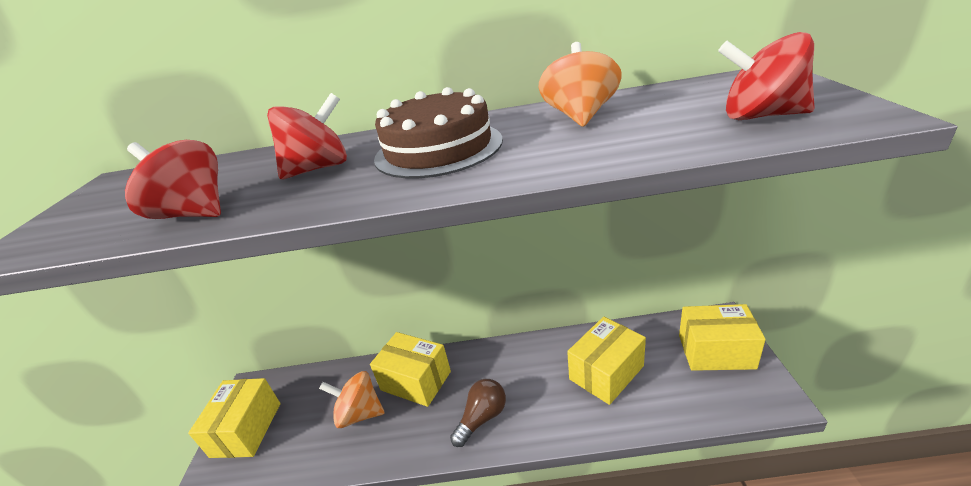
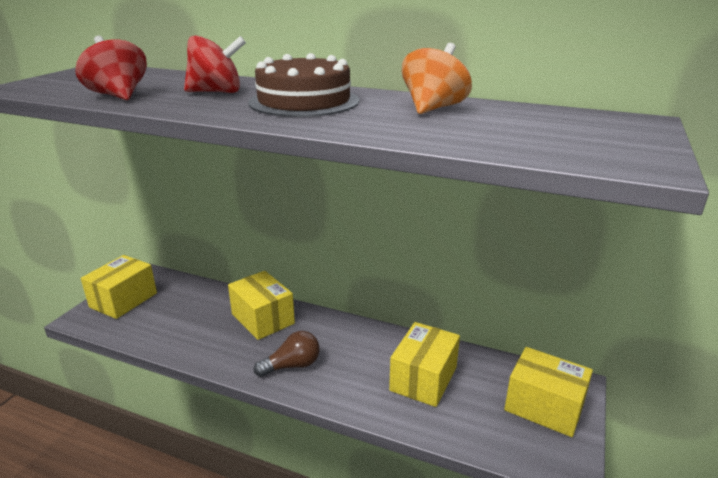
camera: 20 degrees right, 5 degrees down
(359, 413) = (205, 323): orange spinning top -> none
(606, 372) = (423, 379): yellow box -> yellow box turned 45 degrees counterclockwise
(760, 116) = (564, 143): red spinning top -> none

